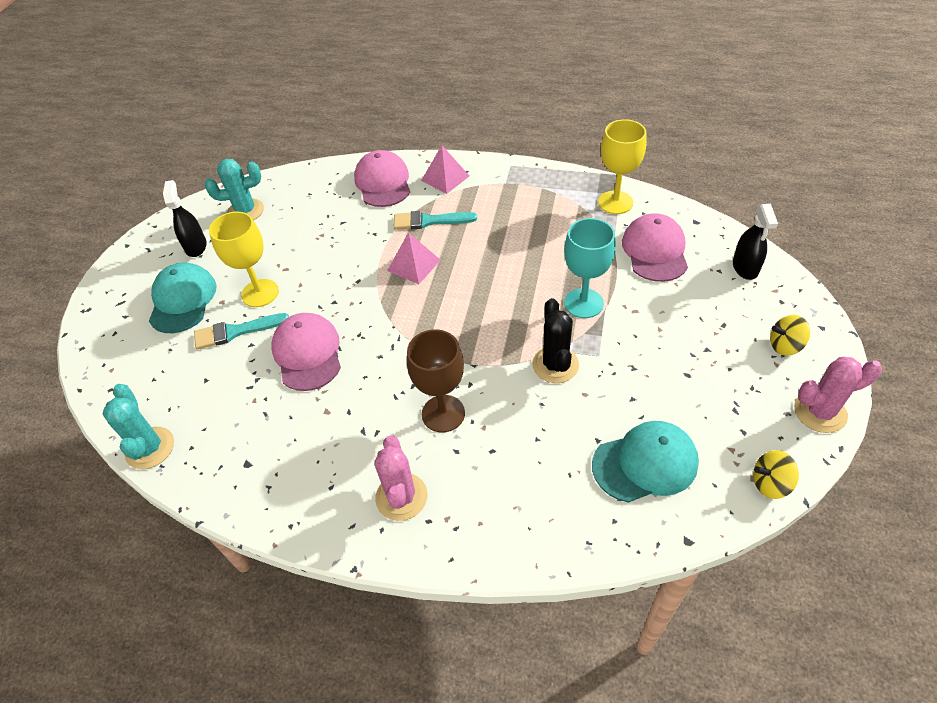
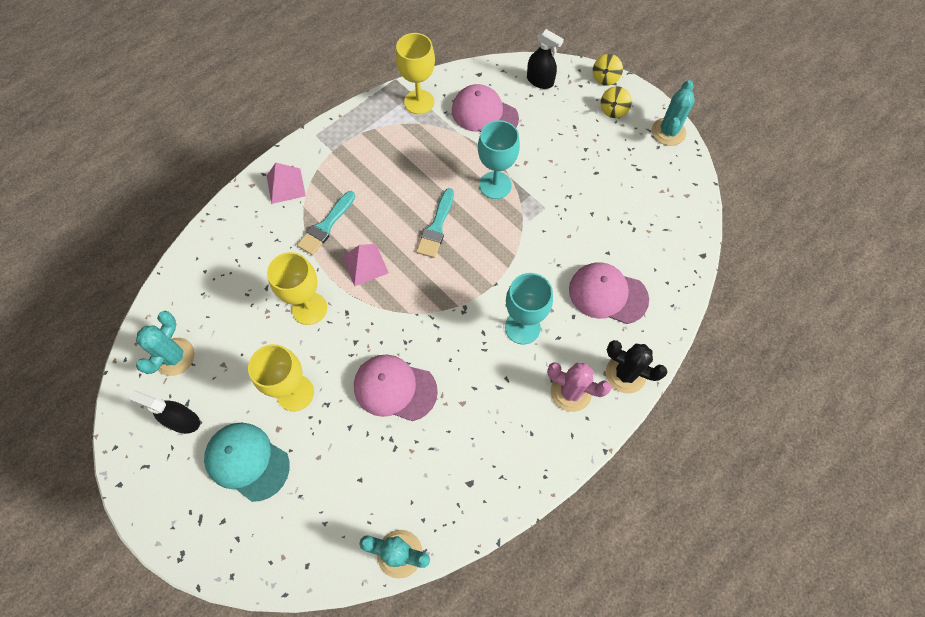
camera: 60 degrees left, 15 degrees up
(236, 332) = (325, 432): turquoise brush -> turquoise brush (436, 227)
(343, 256) = (309, 308): none -> yellow goblet
(383, 182) = (246, 231): pink cap -> pink cap (607, 294)
(443, 413) = (522, 327): brown goblet -> turquoise goblet
(555, 365) = (533, 236): black cactus -> black cactus (625, 374)
(645, 463) = (641, 240): turquoise cap -> none
(770, 483) = (695, 190): yellow spinning top -> yellow spinning top (605, 78)
(820, 412) = (668, 132): pink cactus -> turquoise cactus

